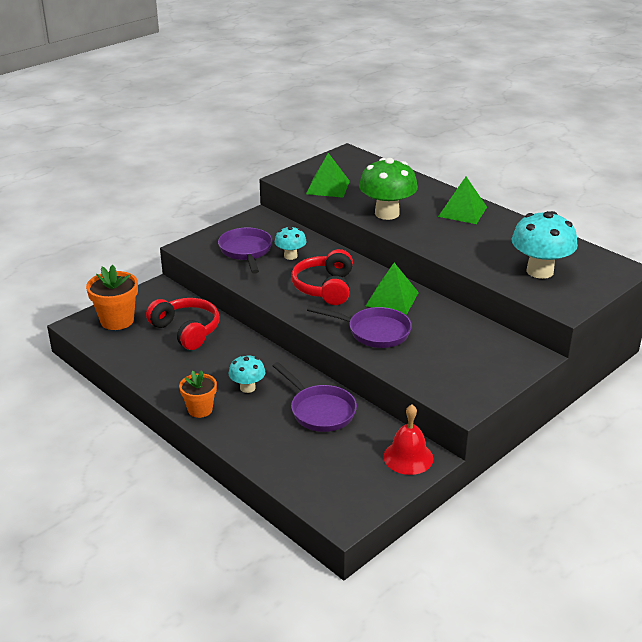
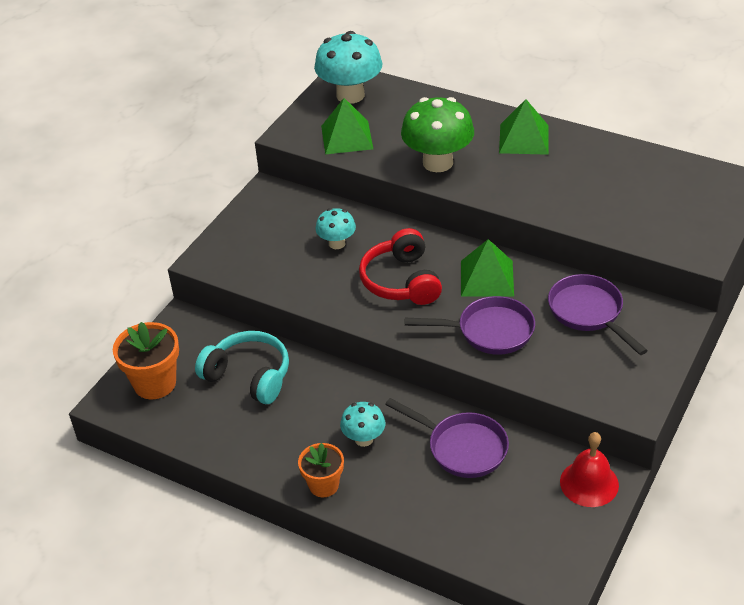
camera: 15 degrees left, 10 degrees up
(186, 331) = (249, 376): red headphones -> turquoise headphones
(246, 251) = (279, 249): purple pan -> purple pan (589, 313)
(540, 271) = (651, 208): turquoise mushroom -> turquoise mushroom (350, 95)

